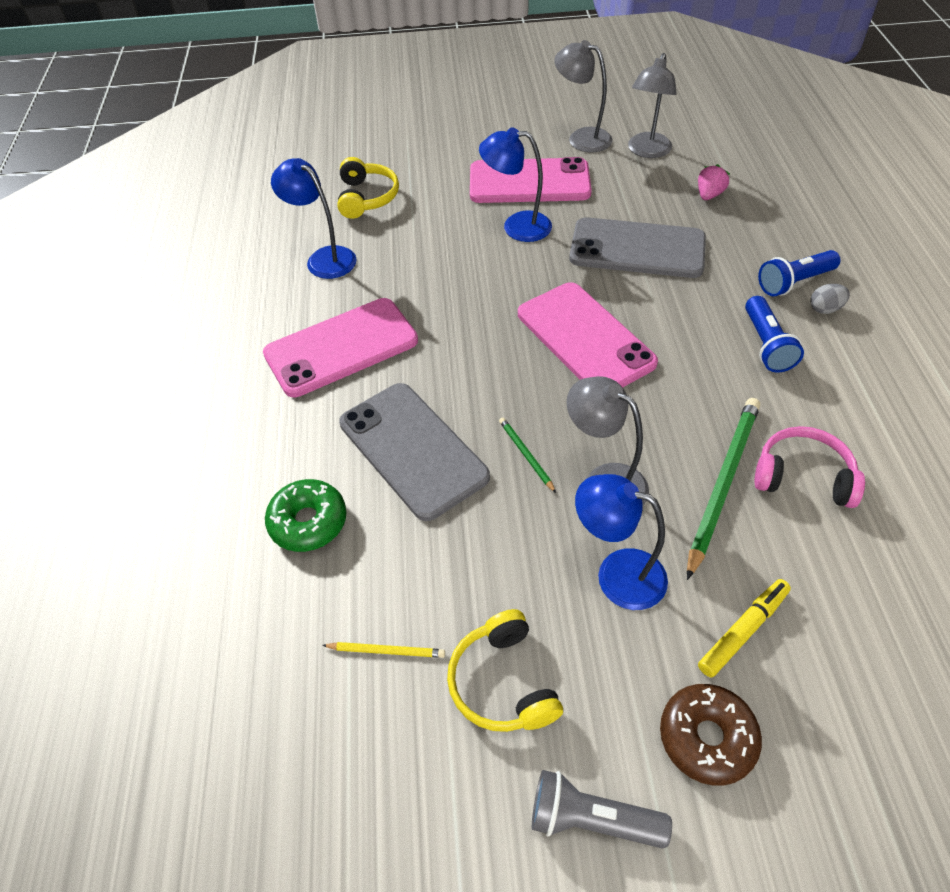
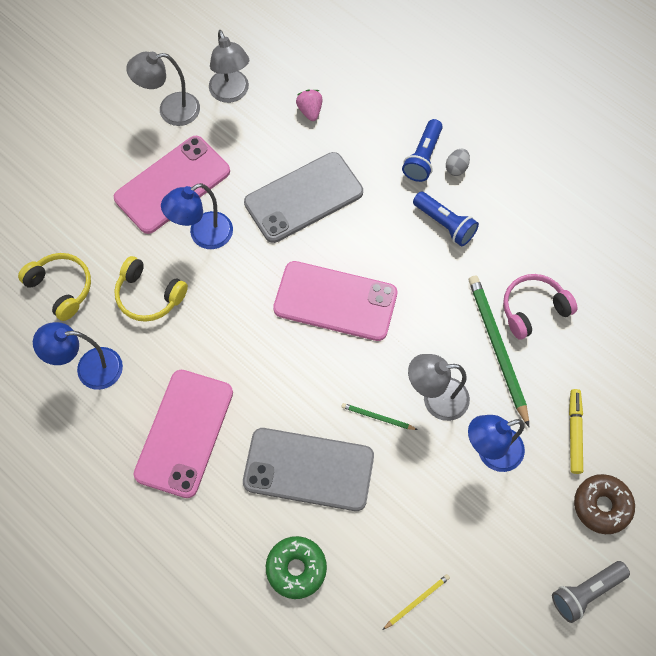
camera: 45 degrees left, 15 degrees up
(503, 682) = (489, 564): yellow headphones -> yellow headphones (149, 295)

